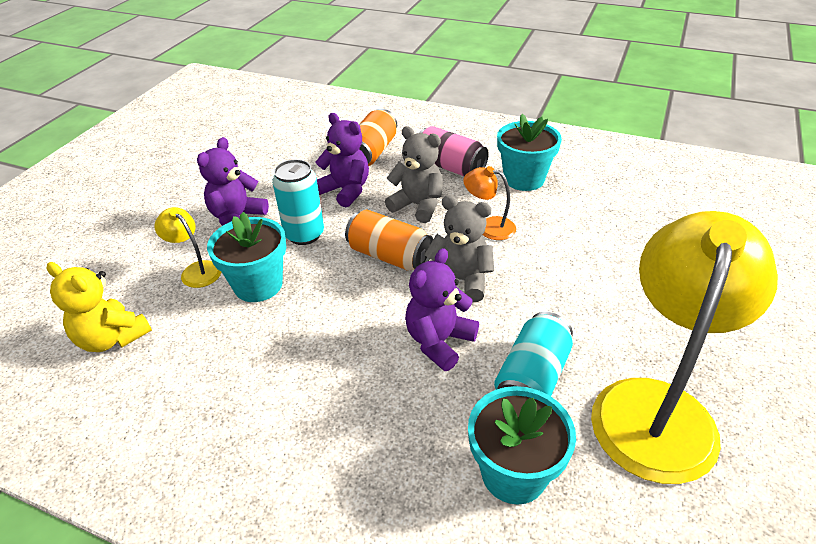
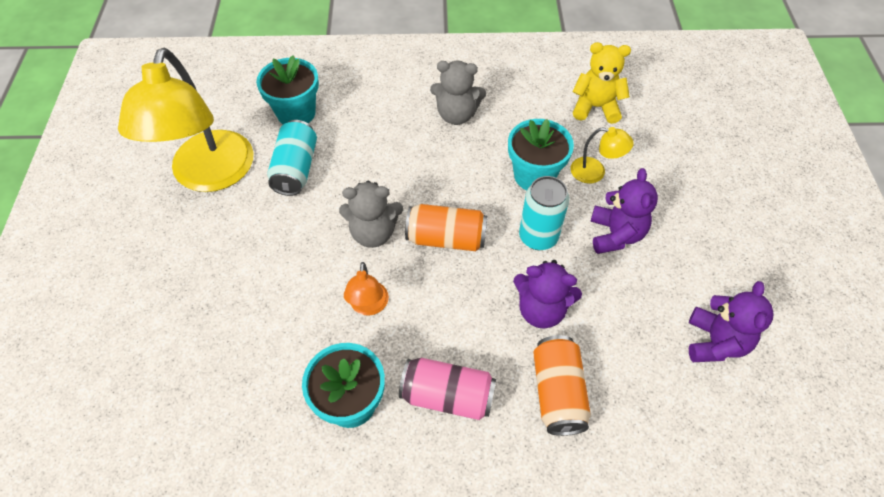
camera: 155 degrees right, 15 degrees up
(418, 206) = (453, 313): grey teddy bear -> grey teddy bear (456, 115)
(439, 341) = (369, 174): purple teddy bear -> purple teddy bear (715, 342)
(489, 227) = (368, 306): orange lamp -> orange lamp turned 90 degrees clockwise

